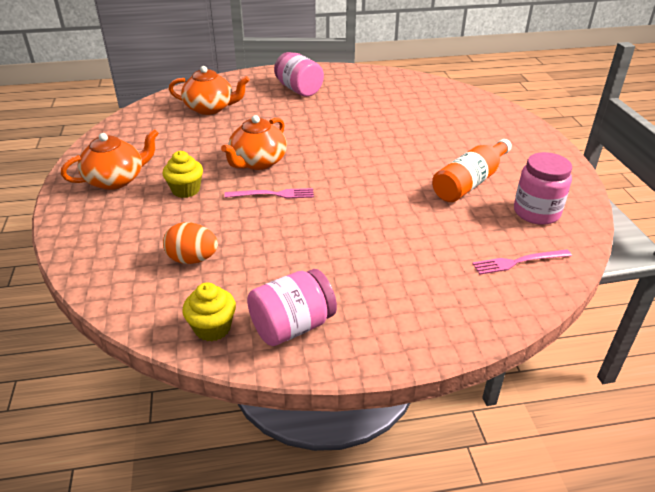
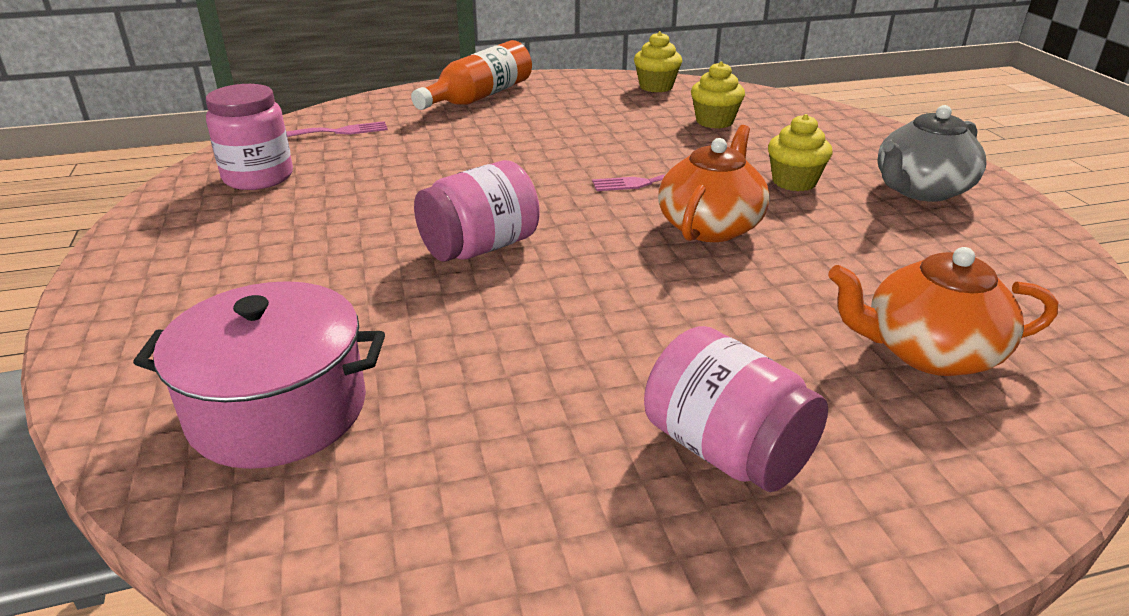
camera: 175 degrees right, 5 degrees down
(116, 180) = (920, 190): orange teapot -> grey teapot
(192, 259) = (714, 121): orange egg -> yellow cupcake
(292, 326) = (583, 89): pink jar -> pink jar (480, 247)
(440, 103) = (278, 409): none -> pink pot
(470, 182) = (331, 211): orange bottle -> orange bottle (479, 97)

